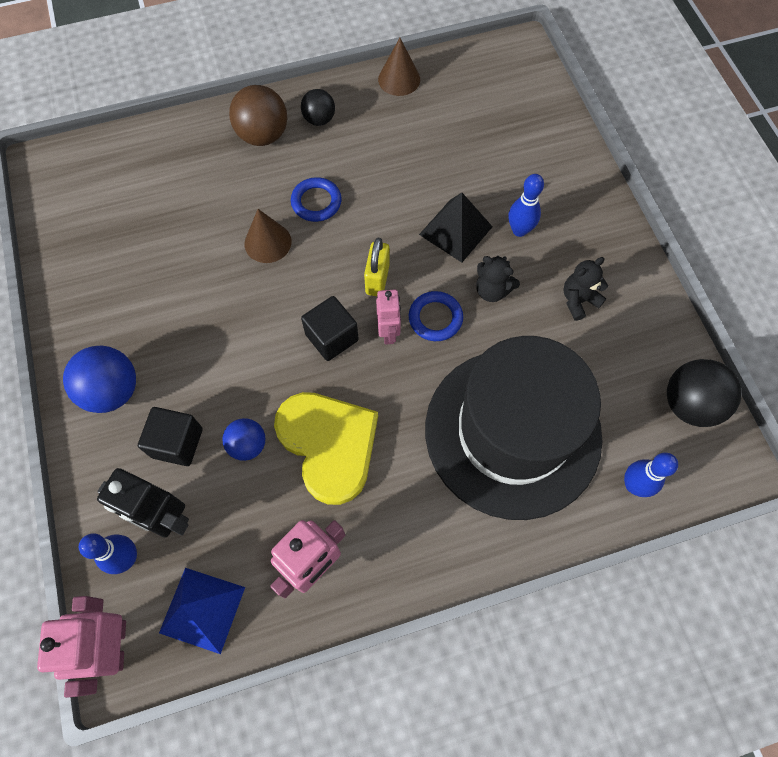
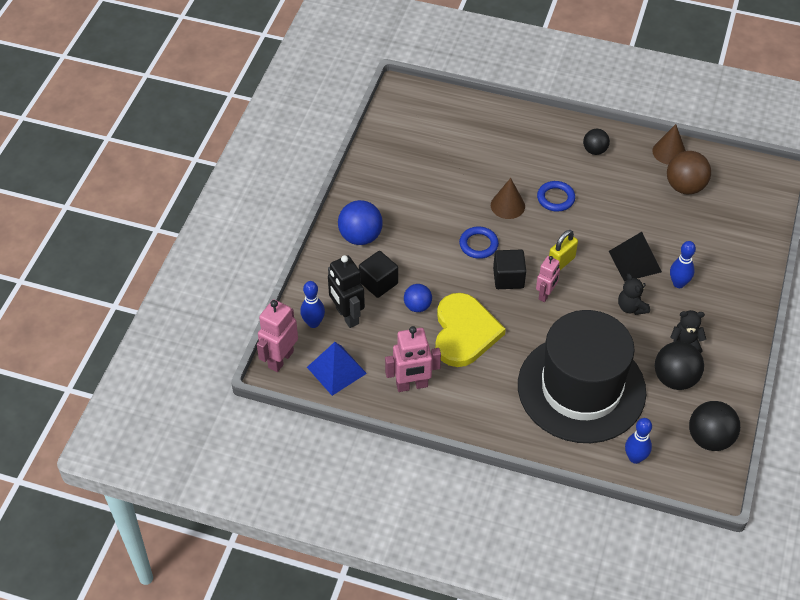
camera: 35 degrees right, 15 degrees down
(263, 135) = (550, 142): brown ball -> brown ball (685, 187)
(435, 318) = (581, 303): blue ring -> blue ring (478, 244)
(600, 351) = (675, 379): none -> black ball

